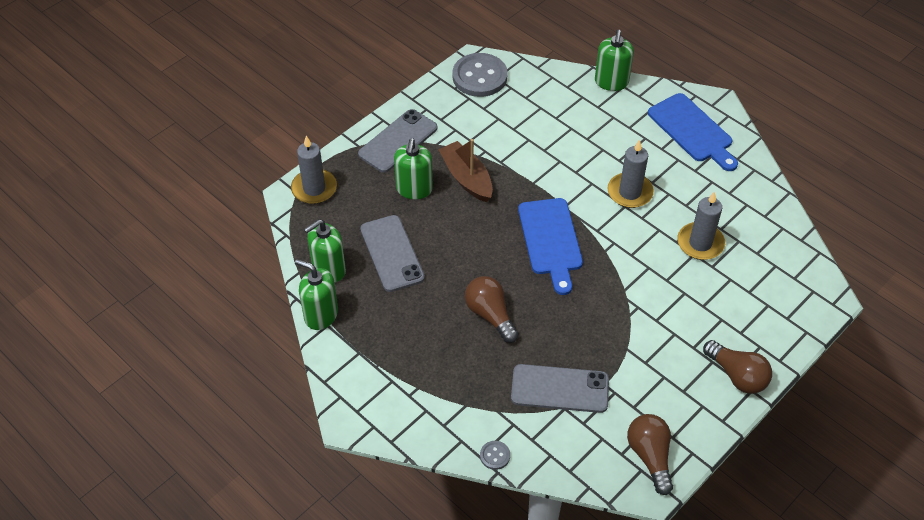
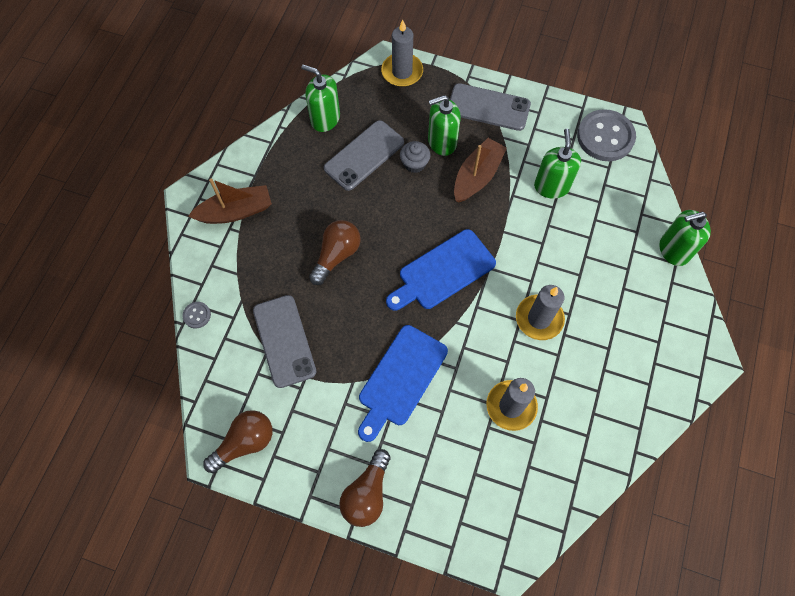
camera: 65 degrees right, 15 degrees up
(321, 315) = (278, 133): green soap dispenser -> green soap dispenser (551, 186)
(393, 383) = (235, 212): none -> brown boat
(425, 218) = (414, 163): none -> grey cupcake
(692, 131) = (656, 349): blue cutting board -> blue cutting board (400, 379)

